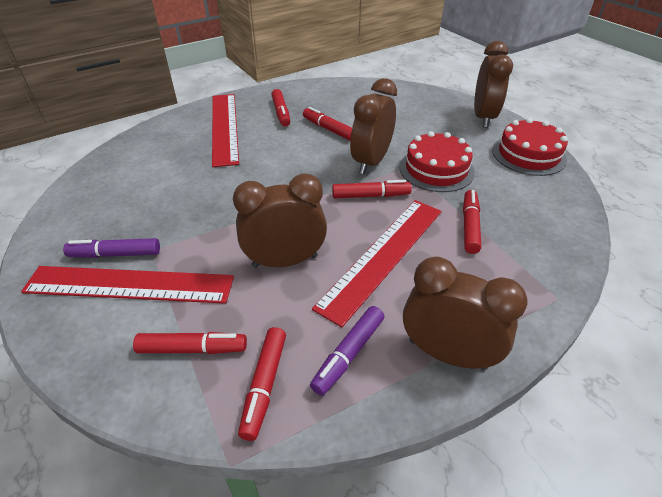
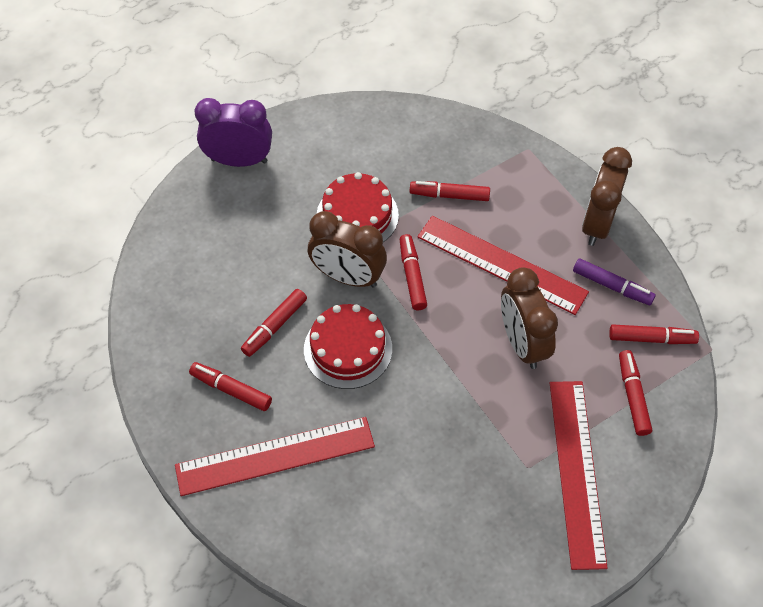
camera: 95 degrees left, 15 degrees up
(115, 254) = (540, 501): purple marker -> none
(281, 113) = (231, 389): red marker -> red marker turned 135 degrees counterclockwise
(483, 117) = (239, 160): brown clock -> purple clock
(528, 155) = (321, 131): red cake -> red cake (348, 349)

